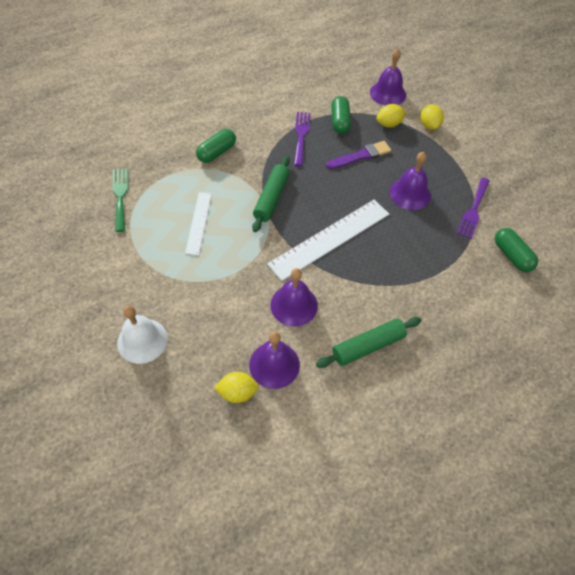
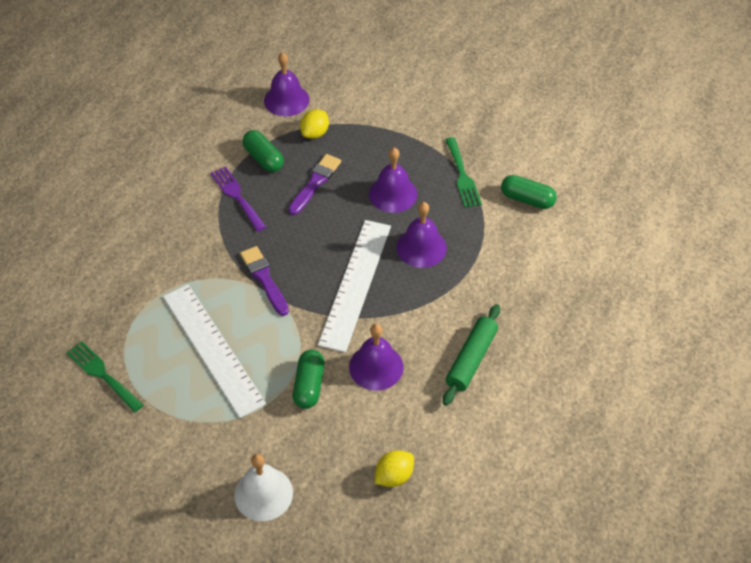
camera: 35 degrees left, 5 degrees down
(199, 222) = (213, 349): white ruler -> white ruler, size x1.75
(217, 152) = (163, 266): green capsule -> green capsule (309, 385)
(271, 198) = (264, 279): green rolling pin -> purple brush
(274, 365) = (405, 430): purple bell -> purple bell (421, 247)
(429, 125) = (355, 112): yellow lemon -> none
(473, 210) = (462, 176): purple fork -> green fork

